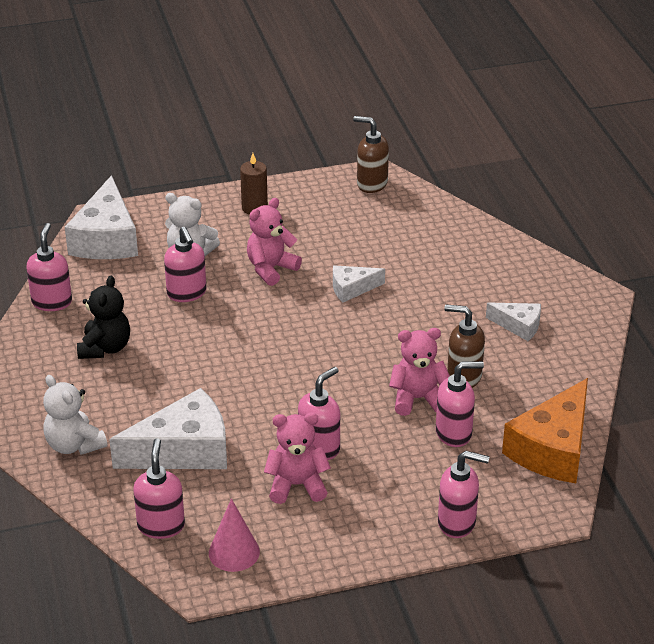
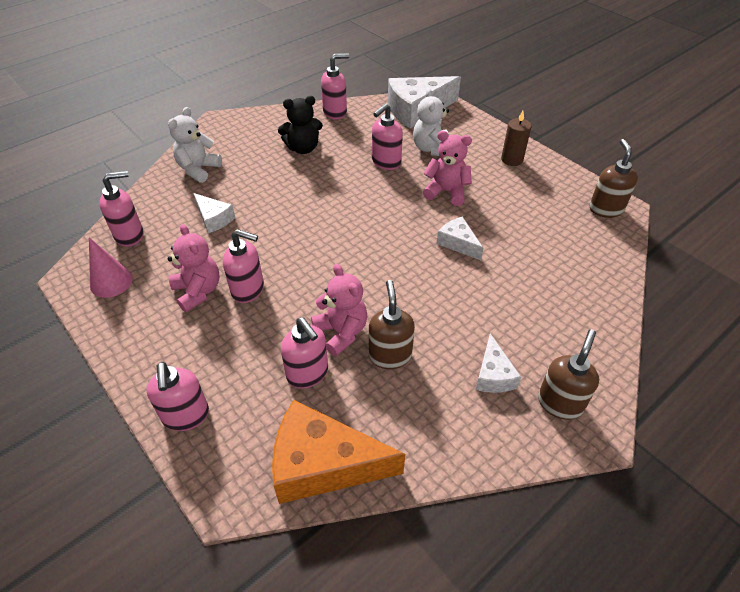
camera: 65 degrees right, 10 degrees up
(183, 450) = (214, 219): white cheese -> white cheese, size x0.52
(565, 302) = (560, 403): none -> brown soap dispenser

